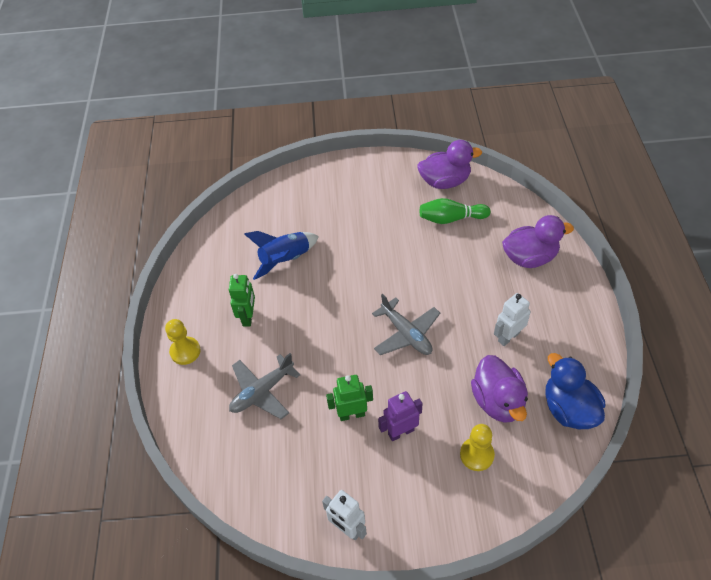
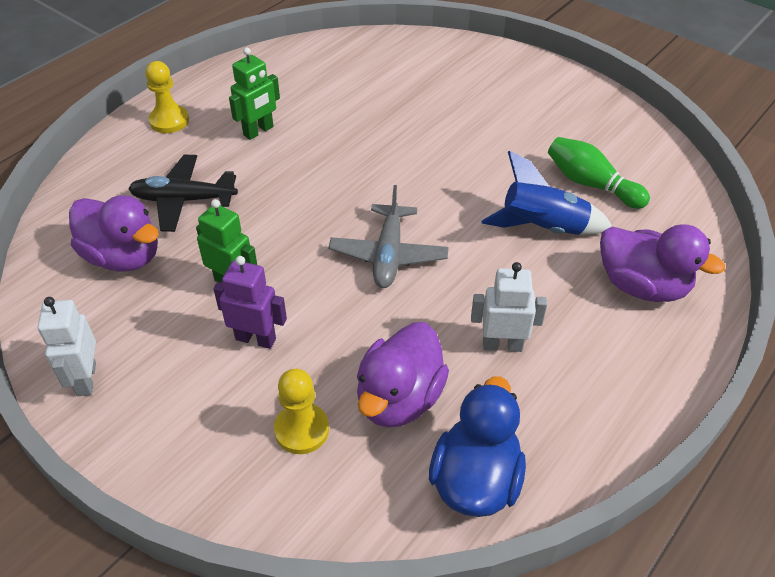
camera: 40 degrees right, 5 degrees down
(262, 391) = (184, 200): grey plane -> black plane
(285, 260) = (358, 108): blue rocket -> blue rocket (543, 228)
(445, 181) = (632, 145): purple duck -> purple duck (123, 257)

